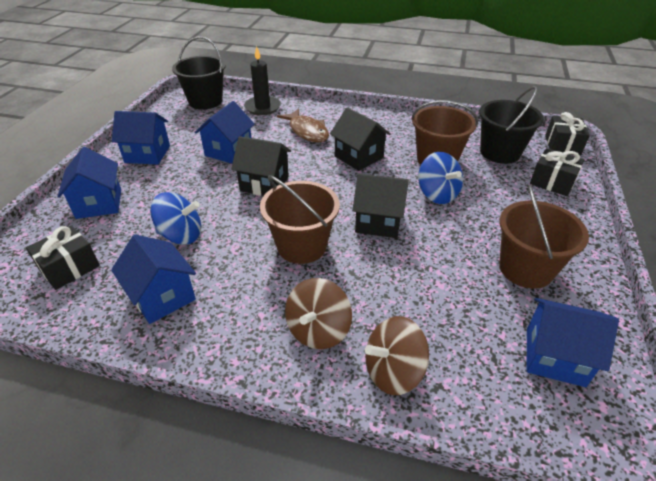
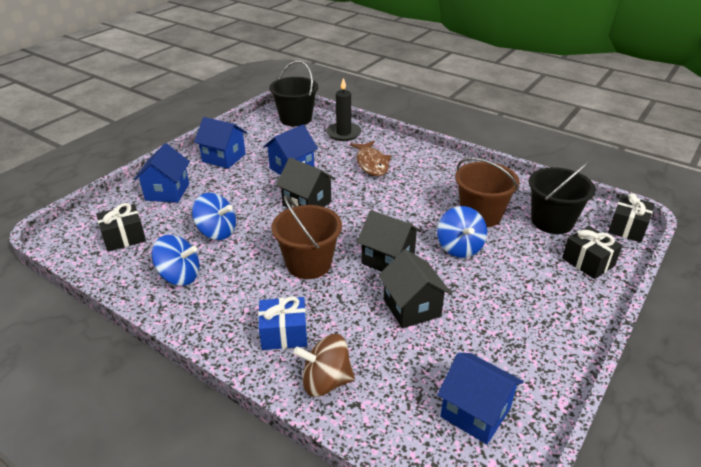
camera: 20 degrees right, 5 degrees down
(162, 297) = (179, 276): blue house -> blue spinning top
(318, 330) = (284, 334): brown spinning top -> blue gift
(359, 157) = (406, 197): black house -> black house (412, 308)
(526, 269) = (501, 334): brown bucket -> none

